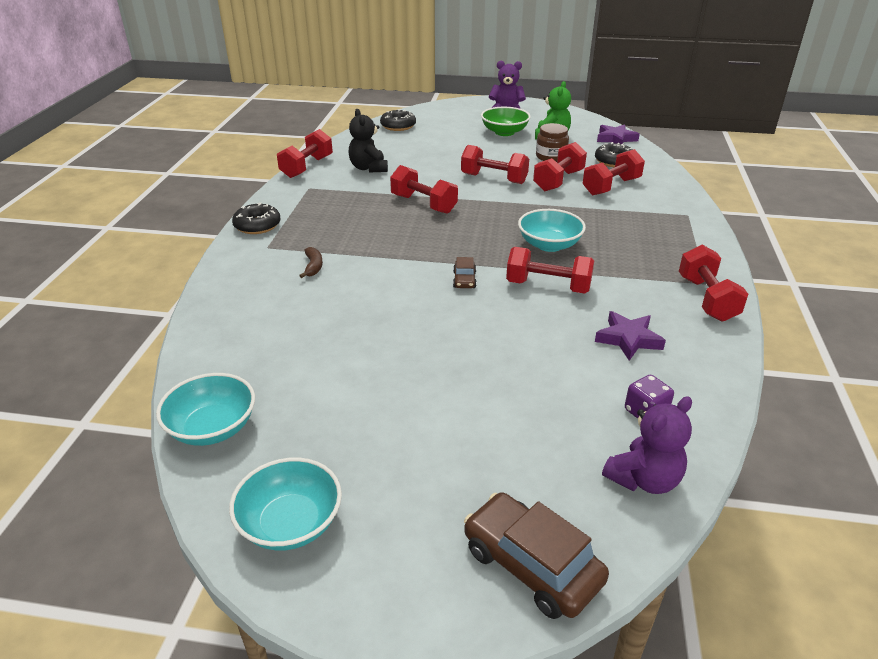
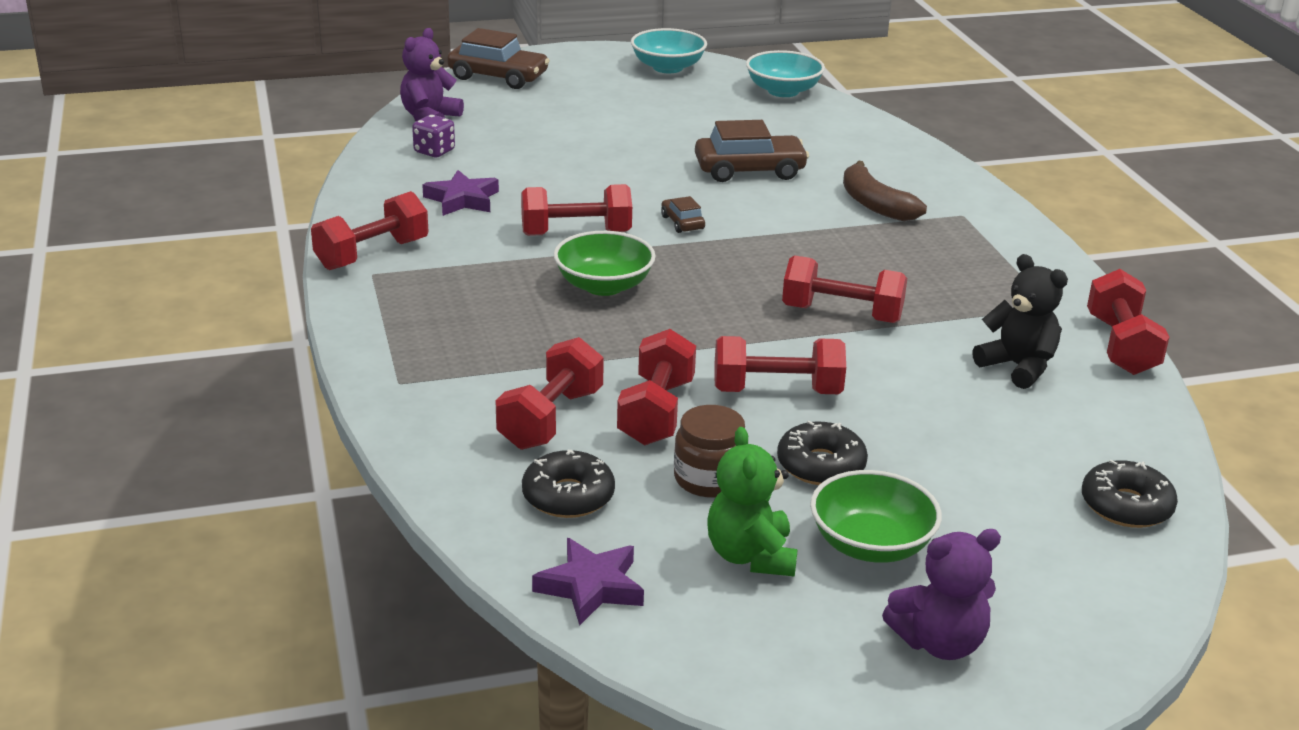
camera: 155 degrees right, 5 degrees down
(257, 225) = (1021, 237): black donut -> black donut (821, 465)
(313, 266) = (875, 204): brown banana -> brown banana, size x1.76
(367, 319) = (749, 170): none -> brown car
(549, 245) = (604, 285): turquoise bowl -> green bowl
(707, 299) = (372, 254): red dumbbell -> red dumbbell turned 75 degrees clockwise

